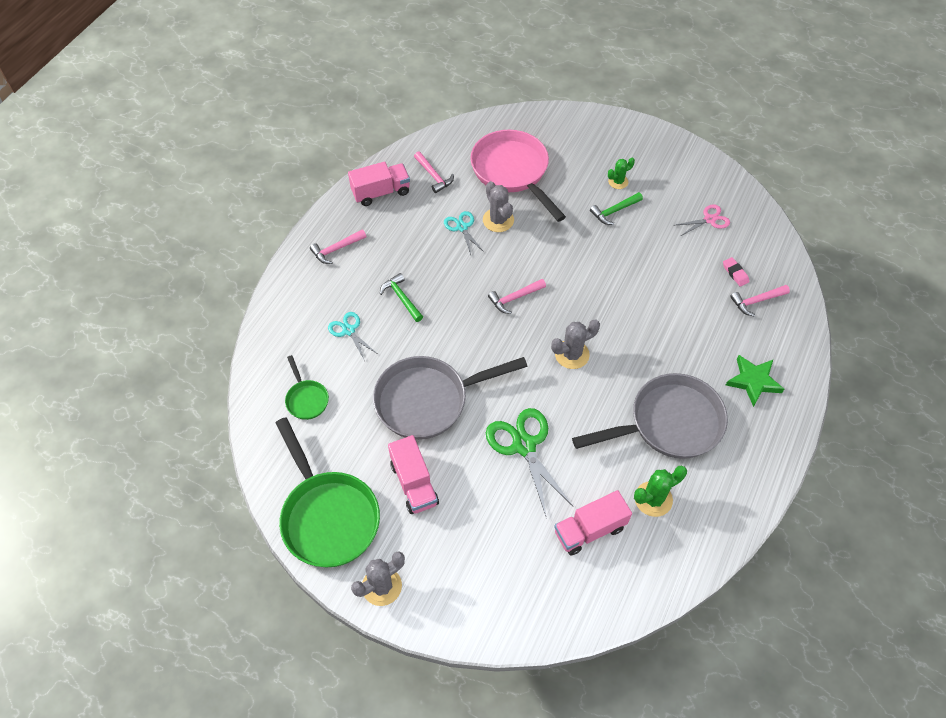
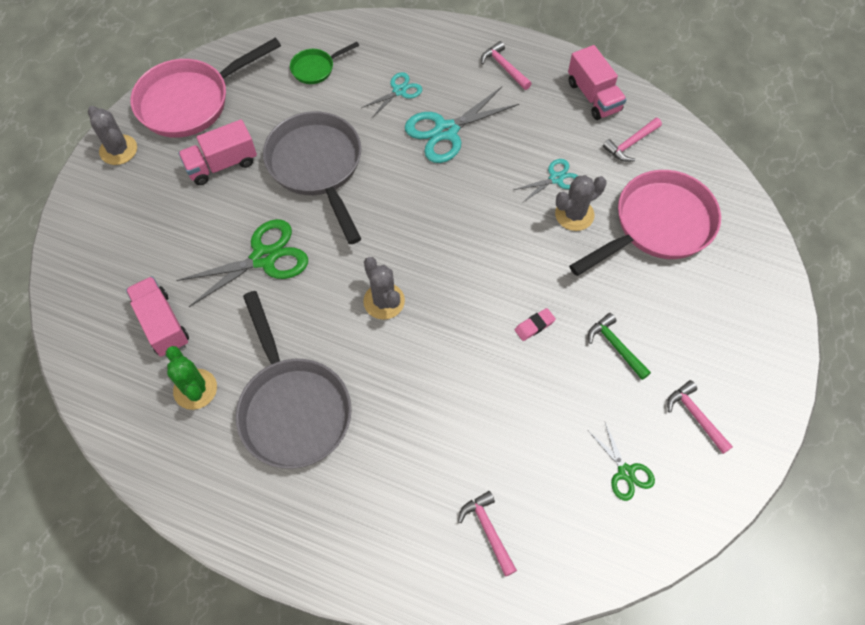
camera: 85 degrees right, 5 degrees up
(328, 516) = (191, 101): green pan -> pink pan
(401, 298) = (446, 131): green hammer -> turquoise scissors
(514, 298) = (458, 238): pink hammer -> pink hammer (695, 416)
(618, 181) = (670, 351): green cactus -> none
(709, 219) = (625, 472): pink scissors -> green scissors
(735, 273) = (533, 503): pink eraser -> pink eraser (534, 326)
(753, 381) = (357, 516): green star -> none

